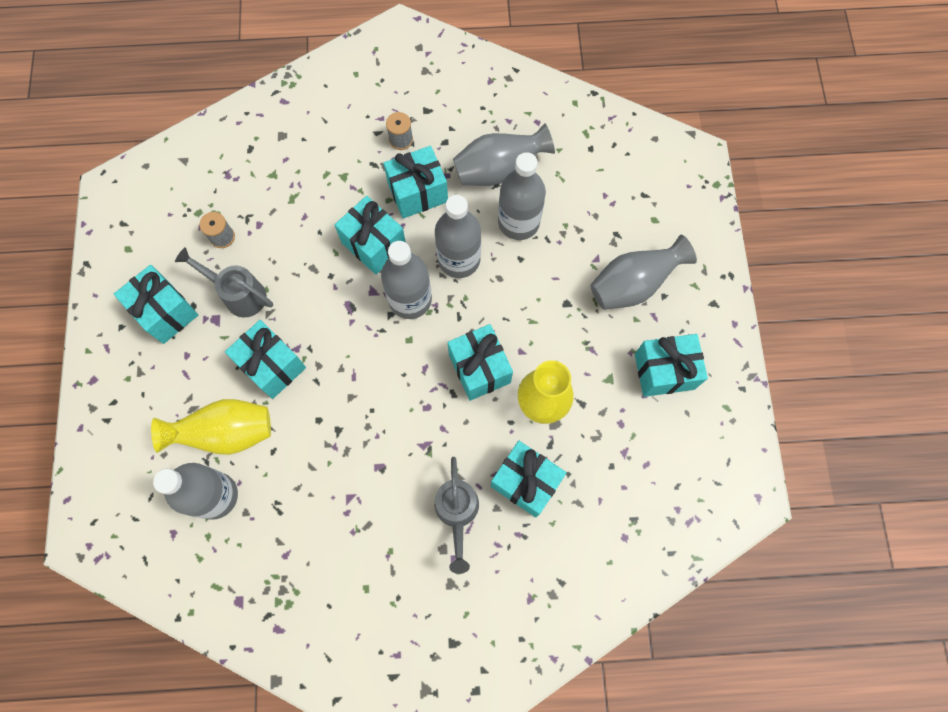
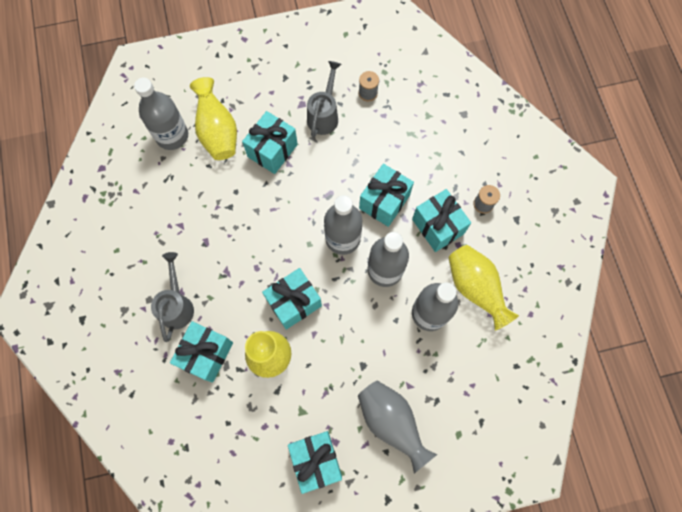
camera: 80 degrees right, 0 degrees up
(165, 312) = (301, 70): turquoise gift -> none
(457, 513) = (177, 305): grey watering can -> grey watering can turned 105 degrees clockwise
(498, 170) = (475, 288): grey vase -> yellow vase

